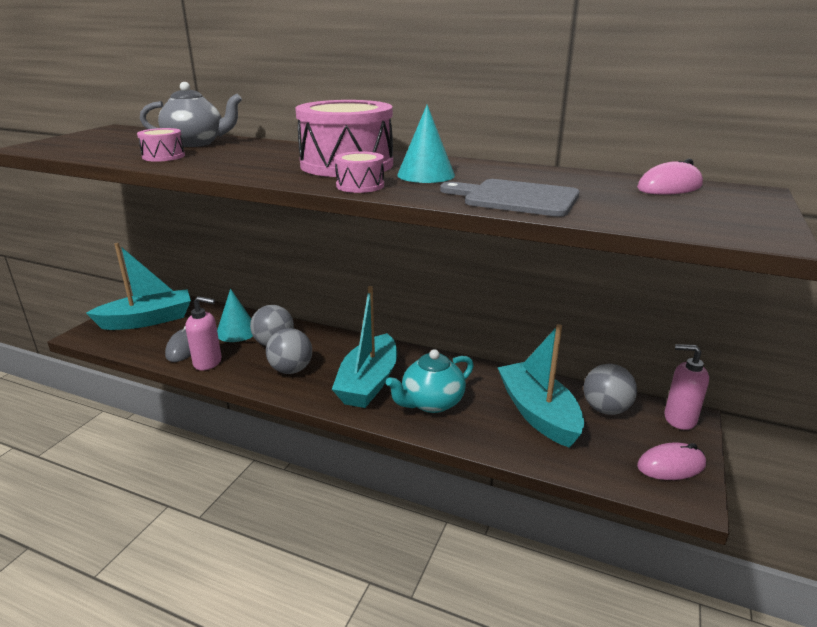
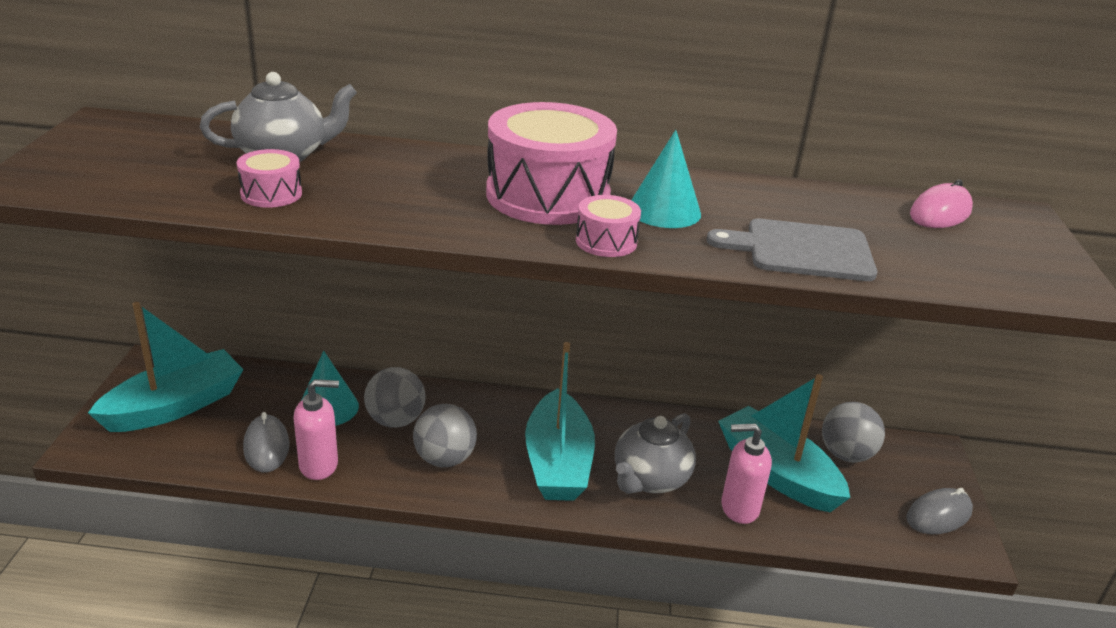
camera: 20 degrees left, 5 degrees up
(431, 403) = (650, 479): turquoise teapot -> grey teapot
(671, 465) = (938, 515): pink mouse -> grey mouse
(679, 419) = (924, 454): pink soap dispenser -> pink soap dispenser (739, 508)

